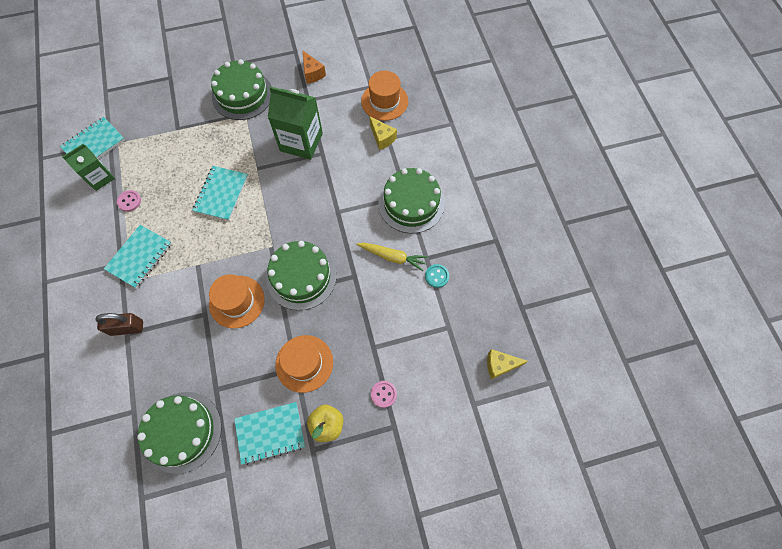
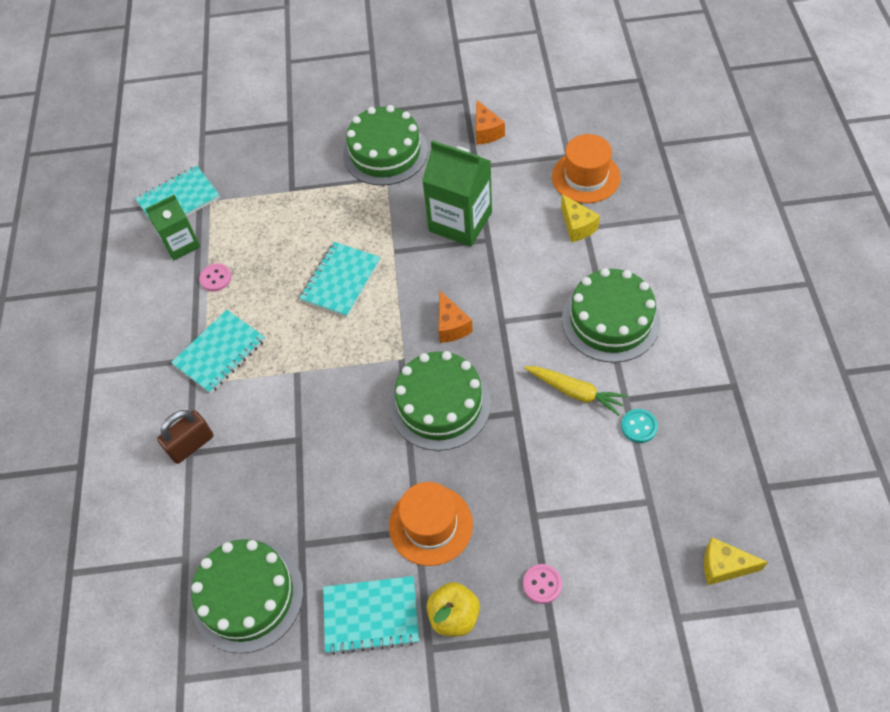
camera: 15 degrees right, 10 degrees down
(127, 328) = (191, 445): brown padlock -> brown padlock turned 45 degrees counterclockwise
(237, 301) = (345, 428): orange hat -> none
(303, 219) = (451, 326): none -> orange cheese

